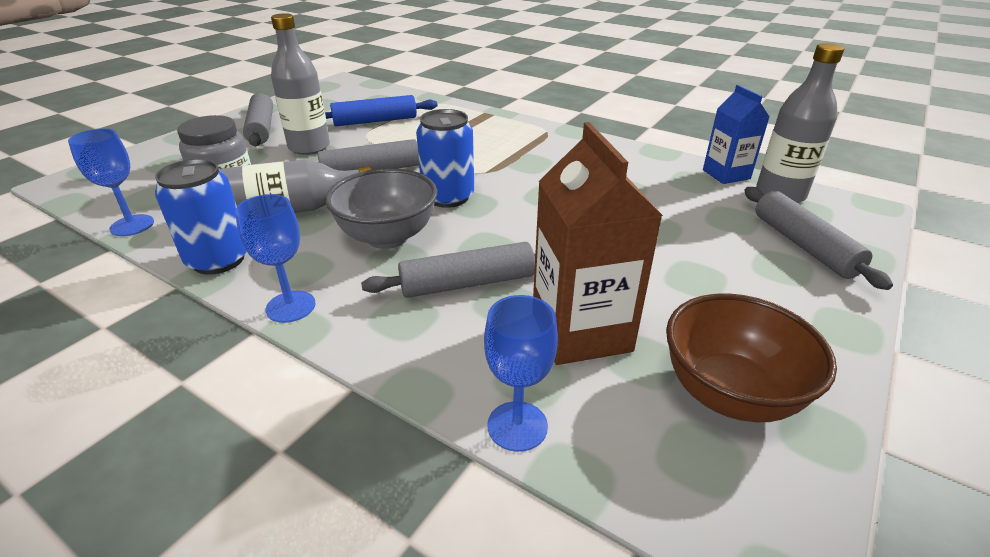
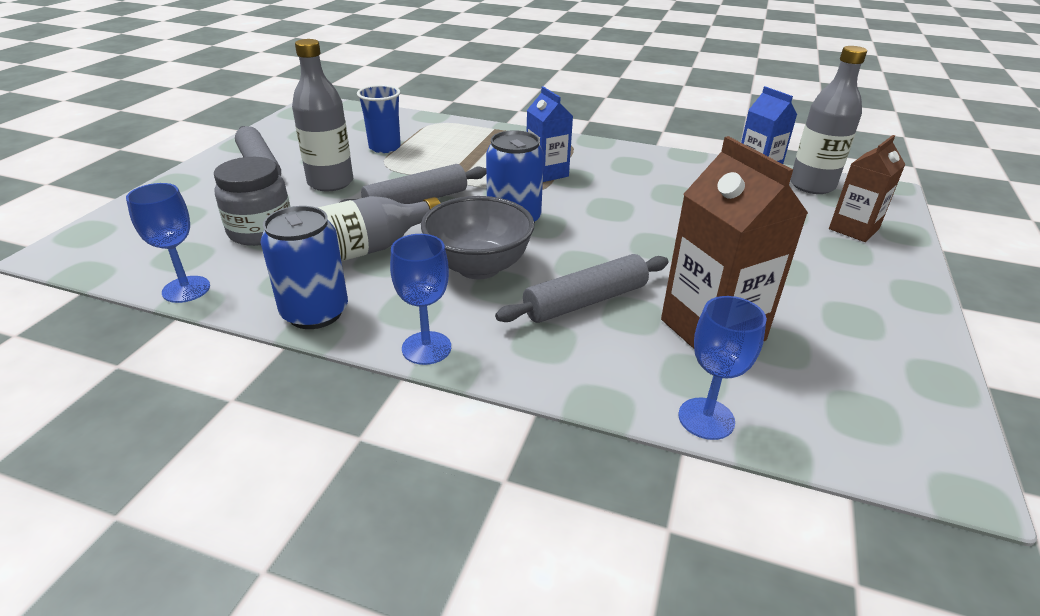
camera: 15 degrees left, 0 degrees up
(375, 121) = (384, 147): blue rolling pin -> blue cup
(507, 156) = (547, 173): none -> blue carton
(729, 394) = (859, 362): brown bowl -> none
(804, 245) = (853, 229): grey rolling pin -> brown carton

